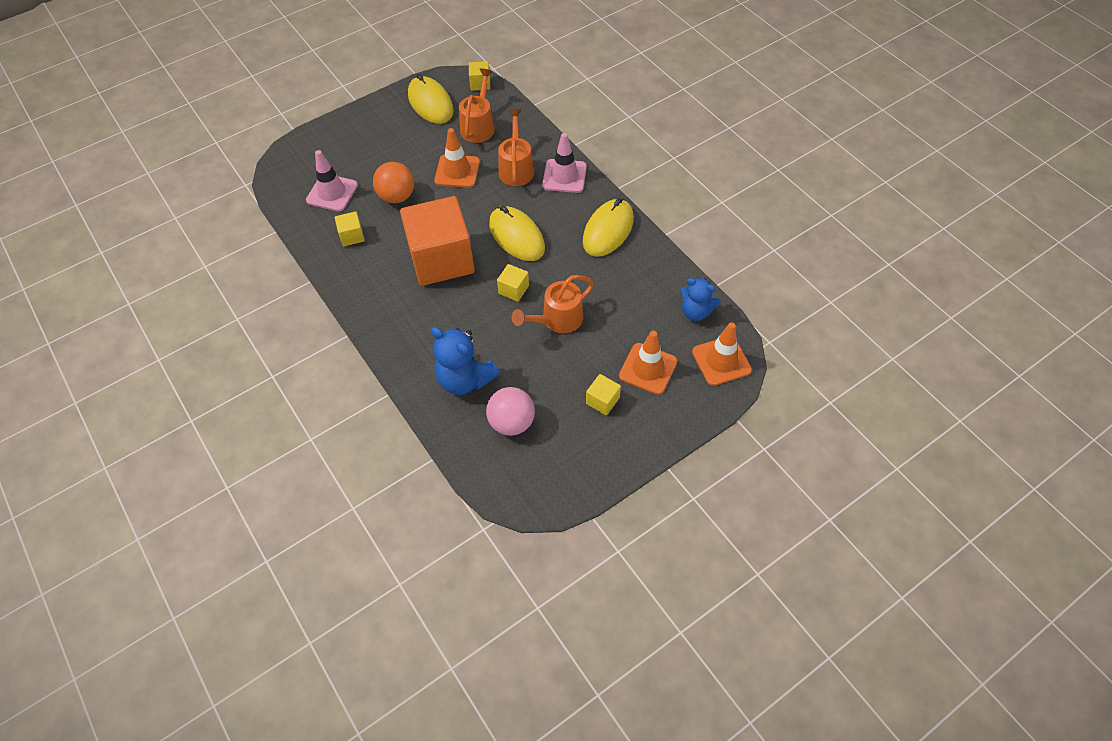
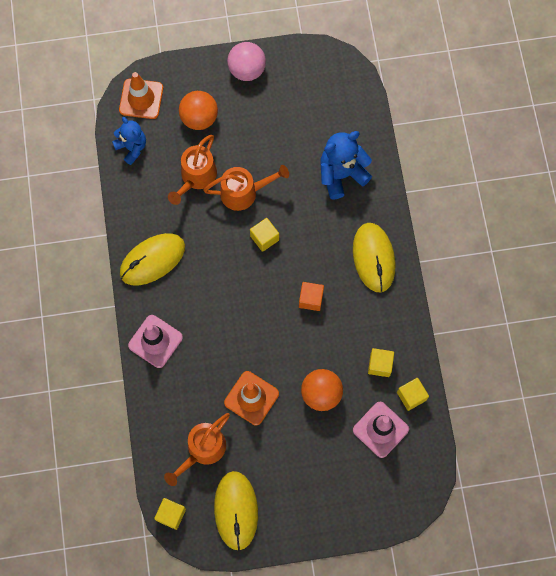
camera: 155 degrees left, 15 degrees up
(441, 259) = (311, 299): orange cube -> orange cube, size x0.40
(465, 379) = (341, 174): blue teddy bear -> blue teddy bear turned 90 degrees counterclockwise
(511, 422) = (323, 123): pink ball -> pink ball (247, 70)
(516, 168) = (194, 374): orange watering can -> orange watering can (196, 178)
(517, 236) = (234, 292): yellow mouse -> yellow mouse (373, 258)
(602, 401) = (248, 109): yellow cube -> yellow cube (411, 396)
(648, 369) = (199, 118): orange traffic cone -> orange ball

